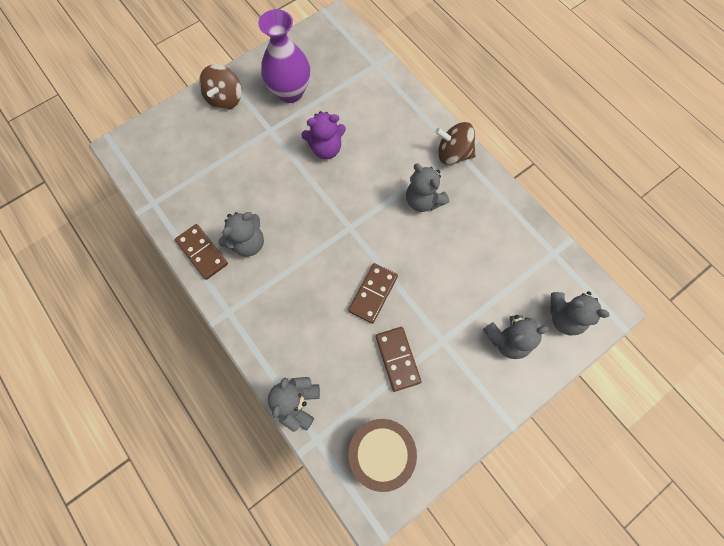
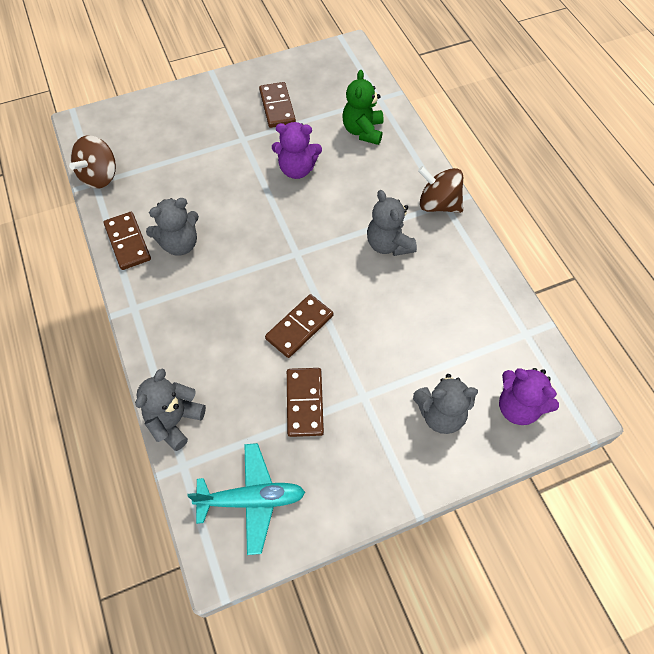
camera: 15 degrees right, 10 degrees down
(225, 99) = (206, 100): brown spinning top -> brown spinning top (100, 176)
(290, 92) = (277, 107): purple vase -> brown domino
(371, 99) = (363, 131): none -> green teddy bear
(381, 453) = (251, 500): brown drum -> turquoise plane
(564, 317) = (518, 407): grey teddy bear -> purple teddy bear

